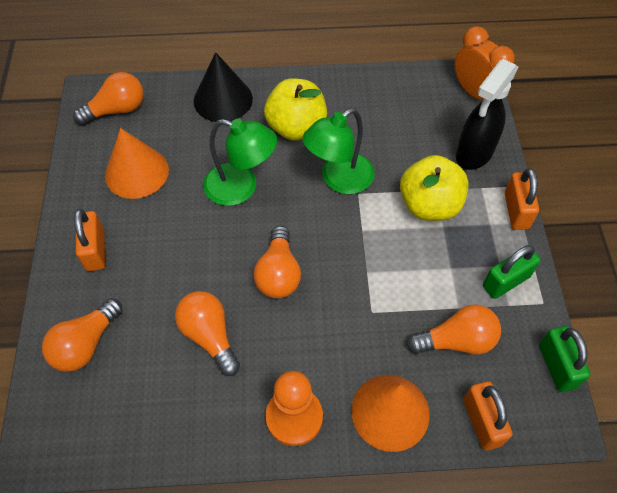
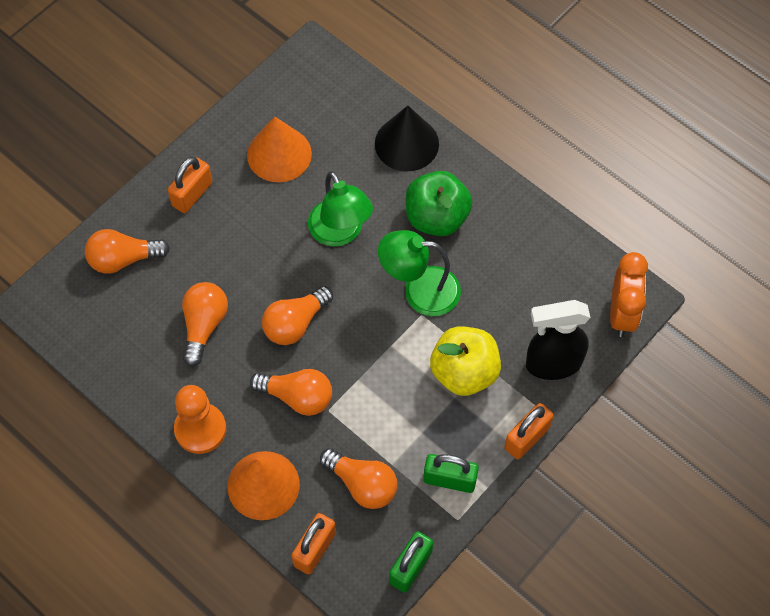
camera: 45 degrees right, 5 degrees up
(117, 110) = (317, 85): orange light bulb -> orange light bulb (297, 397)
(296, 127) = (436, 218): yellow apple -> green apple

